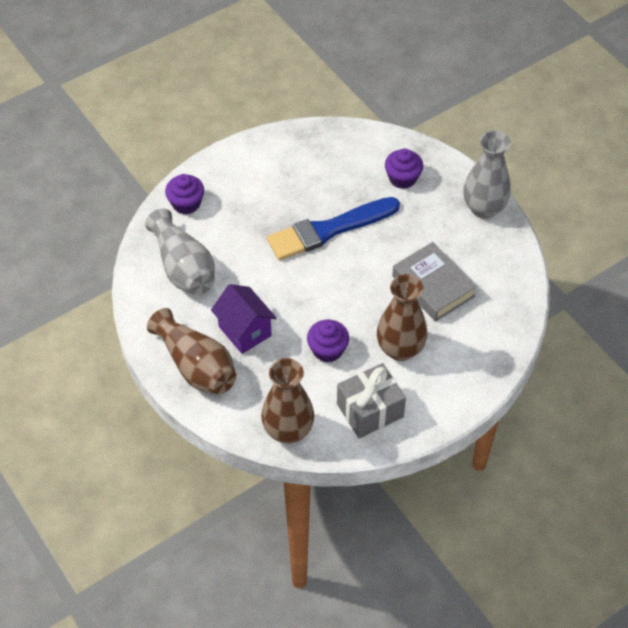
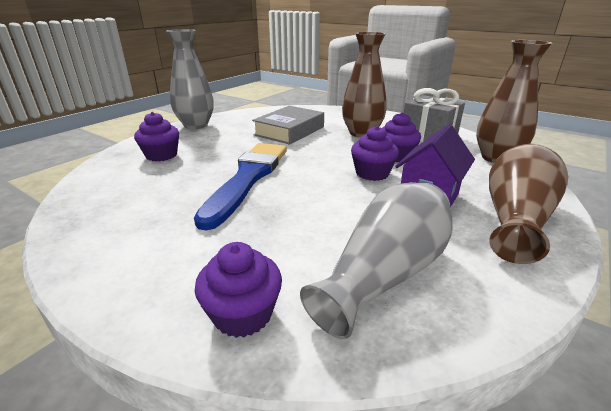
camera: 110 degrees left, 25 degrees down
(301, 315) = (372, 173): none -> purple cupcake
(329, 230) = (248, 178): blue brush -> blue brush turned 120 degrees counterclockwise

